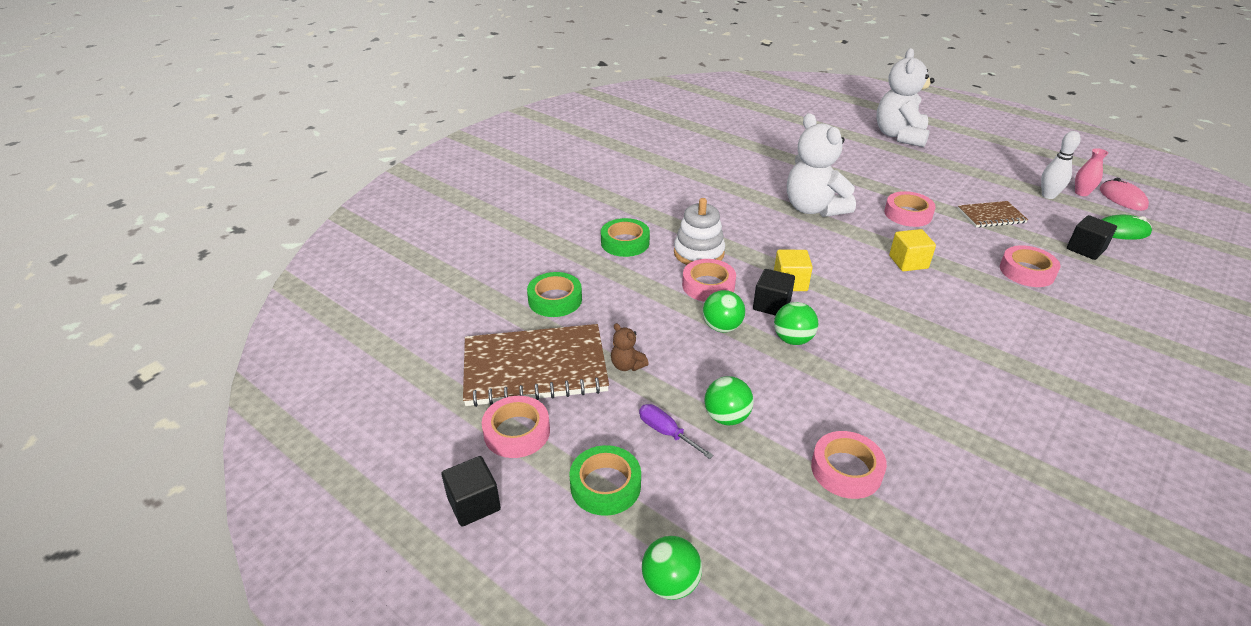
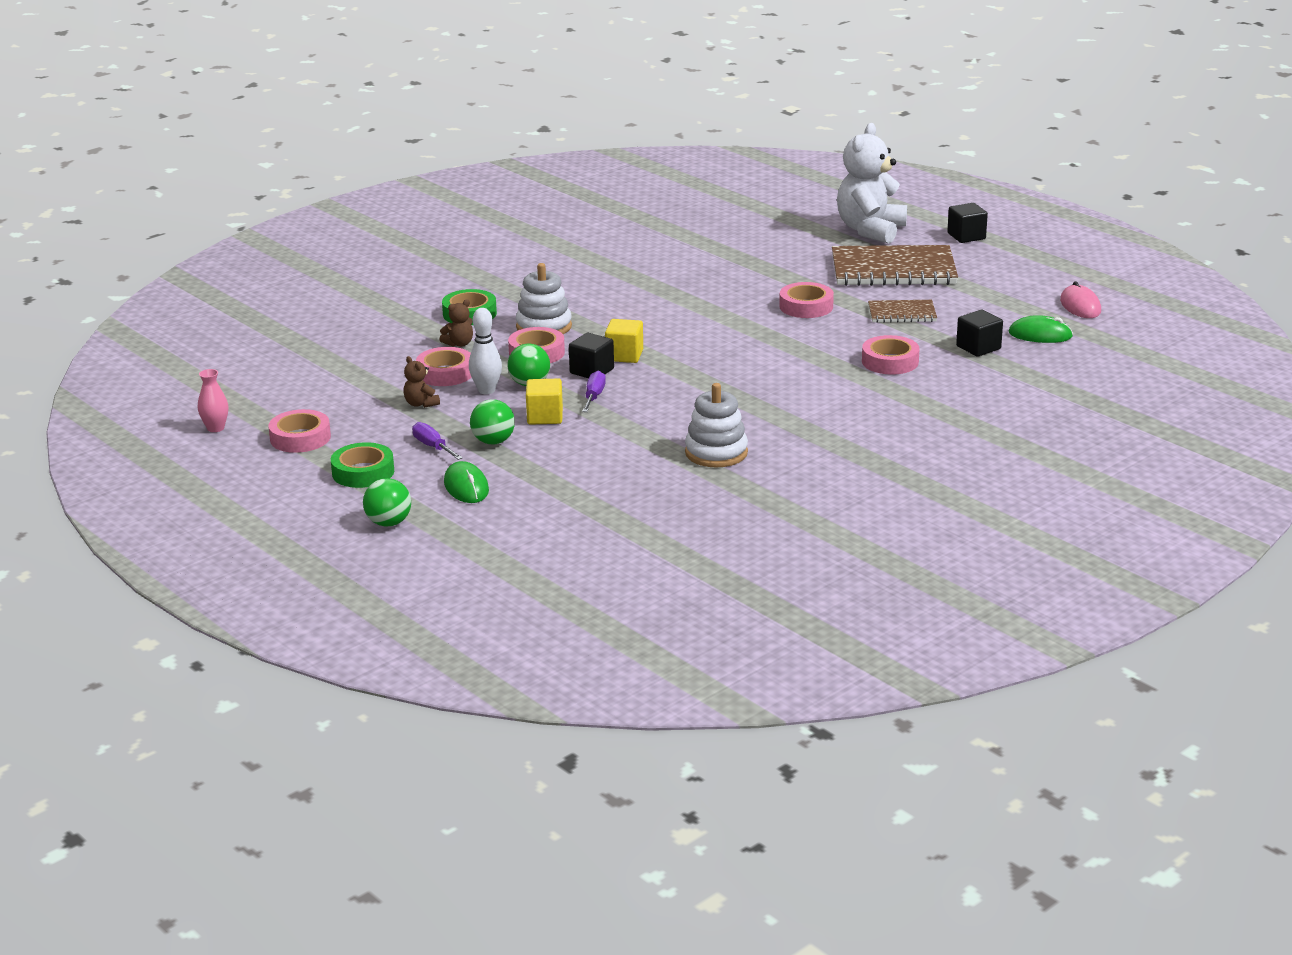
camera: 10 degrees right, 10 degrees down
(474, 504) = (249, 474): black cube -> black cube (966, 236)
(535, 367) = (333, 400): brown notebook -> brown notebook (893, 269)
(555, 300) = (374, 354): green tape -> none
(631, 280) = (459, 344): none -> brown teddy bear
(732, 499) = (466, 487): none -> green mouse
(792, 339) = (594, 396): green ball -> purple screwdriver
(813, 208) = (701, 296): white teddy bear -> none
(846, 470) = (577, 478): pink tape -> pink tape (445, 373)
(908, 262) = (766, 347): yellow cube -> yellow cube (545, 417)
(962, 412) = (716, 453): none -> white stacking toy
(1048, 195) = (992, 299): white bowling pin -> white bowling pin (486, 390)
(1081, 193) = (1036, 298): pink vase -> pink vase (215, 428)

